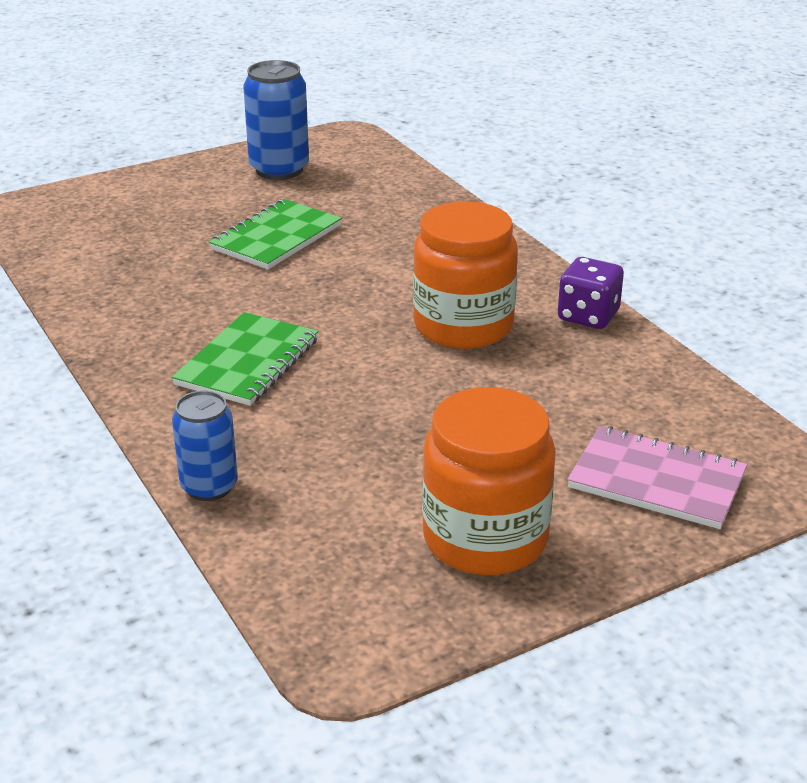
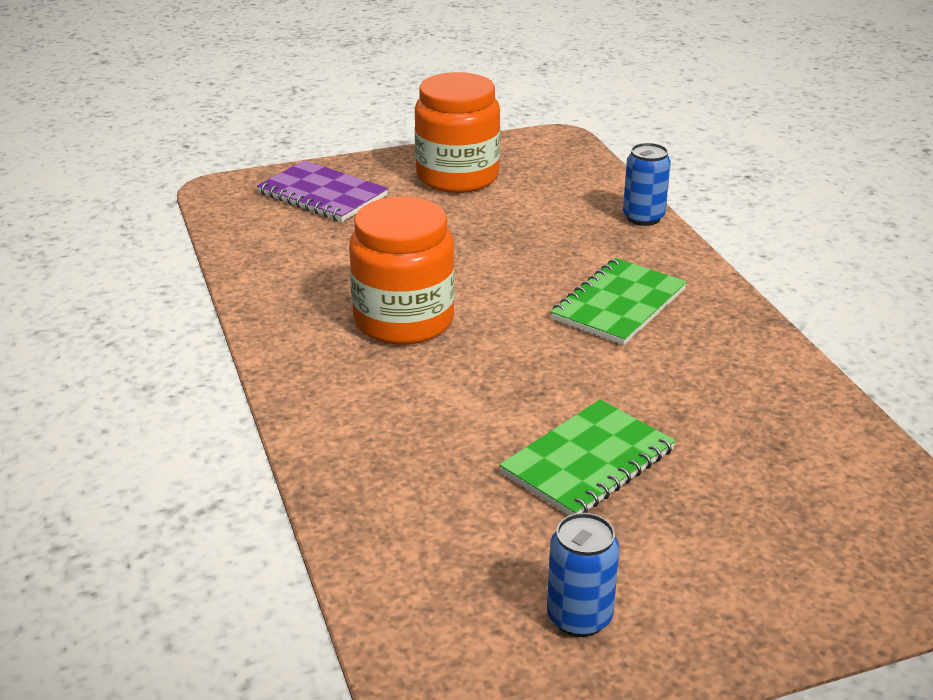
camera: 170 degrees left, 0 degrees up
(279, 169) = (579, 617): blue can -> blue can, size x0.65
(588, 316) = (275, 318): purple dice -> none
(656, 481) = (322, 194): pink notebook -> purple notebook

